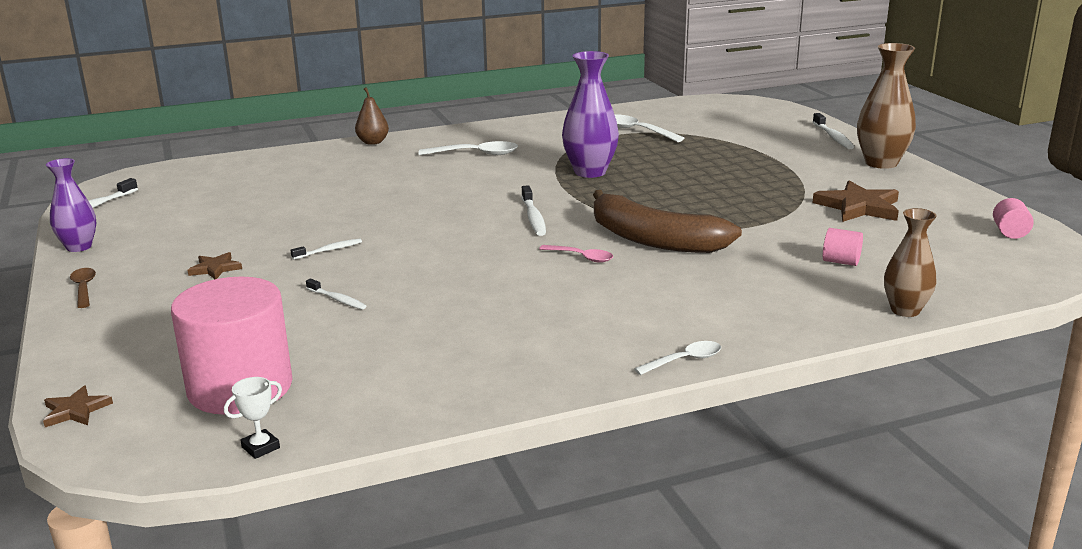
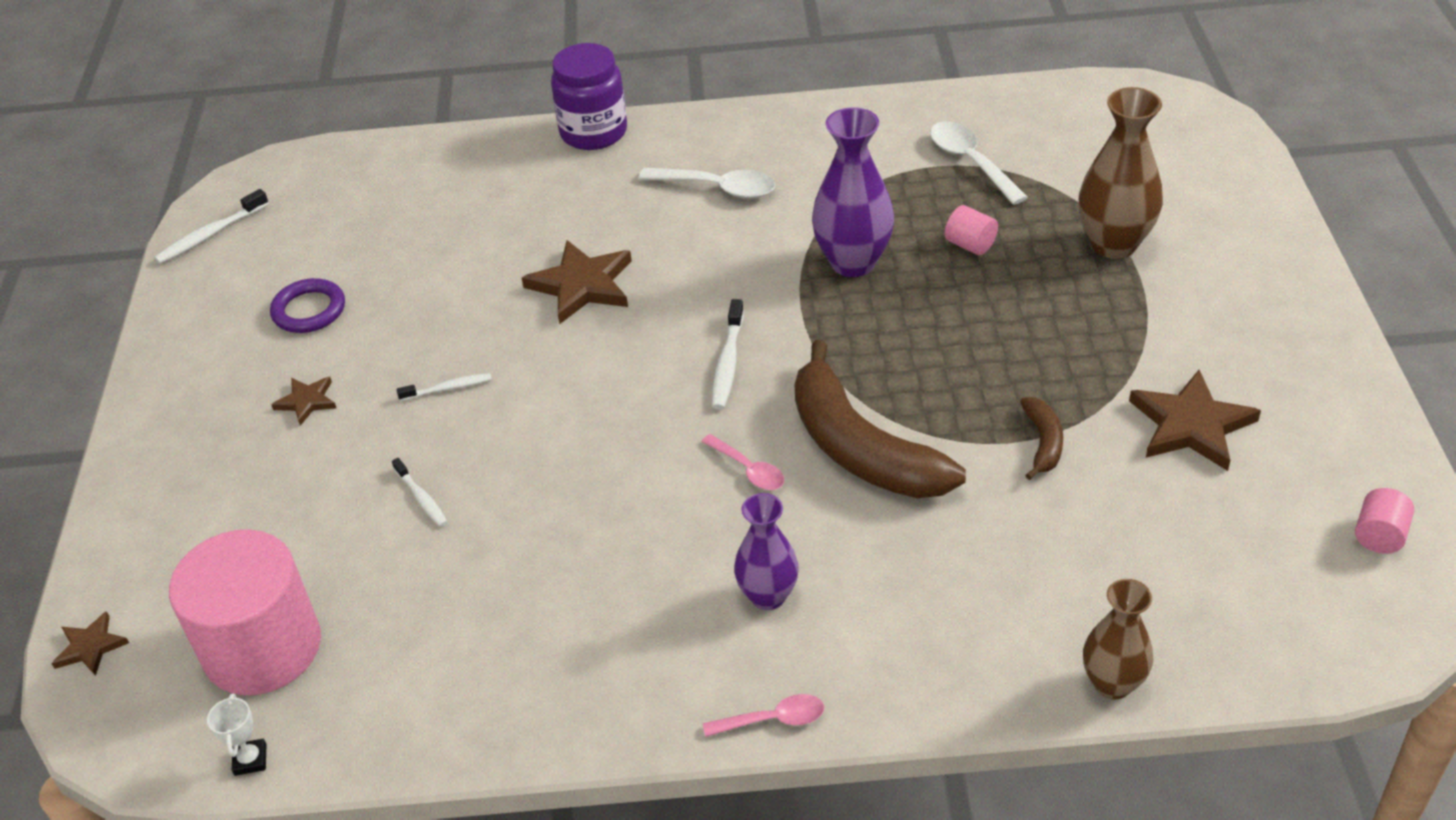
camera: 20 degrees right, 20 degrees up
(79, 247) = (172, 322): purple vase -> purple vase (768, 596)
(84, 288) = (155, 412): brown spoon -> none
(195, 230) = (309, 310): none -> purple ring
(260, 447) = (250, 760): white trophy -> white trophy turned 75 degrees counterclockwise
(373, 142) = (593, 132): brown pear -> purple jar
(404, 199) = (582, 285): none -> brown star
(684, 360) = (773, 720): white spoon -> pink spoon
(772, 224) = (1043, 443): none -> brown banana
(833, 137) = (1260, 228): white toothbrush -> none
(841, 262) = (1088, 554): pink cylinder -> pink cylinder (970, 245)
(881, 163) = (1293, 315): brown vase -> brown vase (1113, 244)

